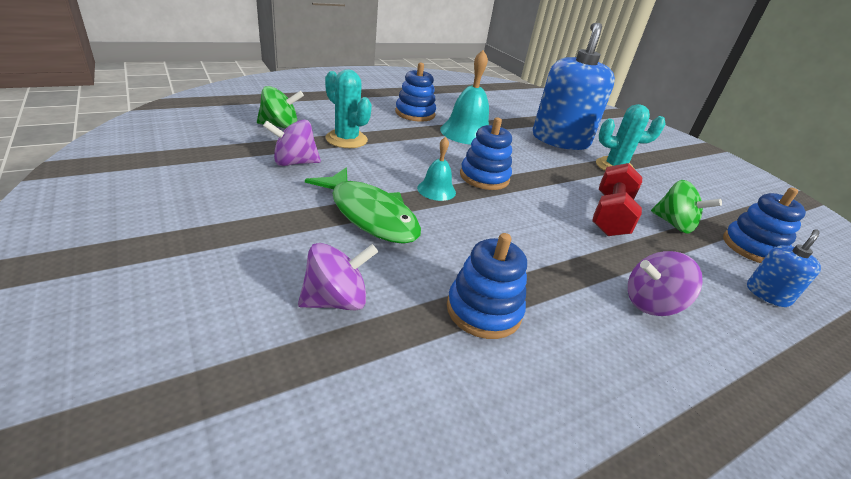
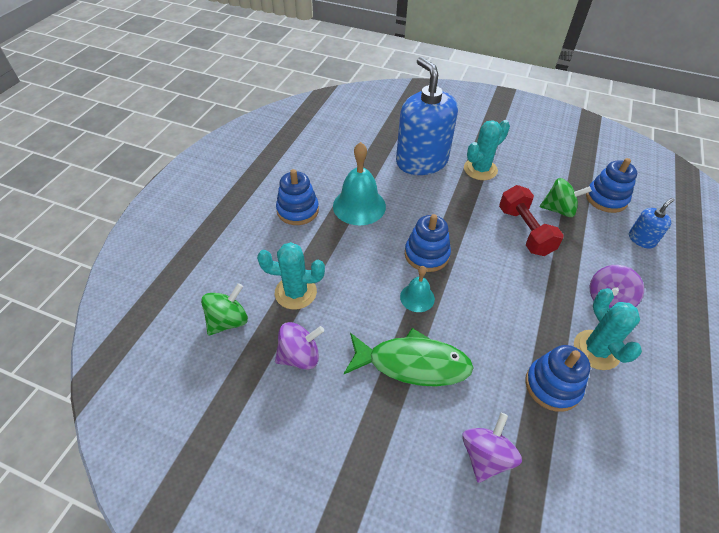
camera: 35 degrees left, 15 degrees up
(294, 162) = (300, 356): purple spinning top -> purple spinning top turned 150 degrees counterclockwise
(579, 323) = (596, 350): none -> turquoise cactus
(767, 294) = (641, 239): blue soap dispenser -> blue soap dispenser turned 45 degrees clockwise

